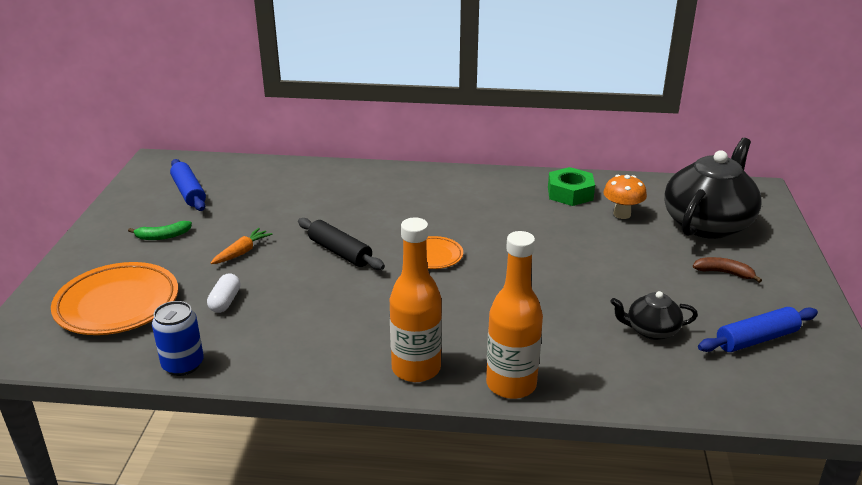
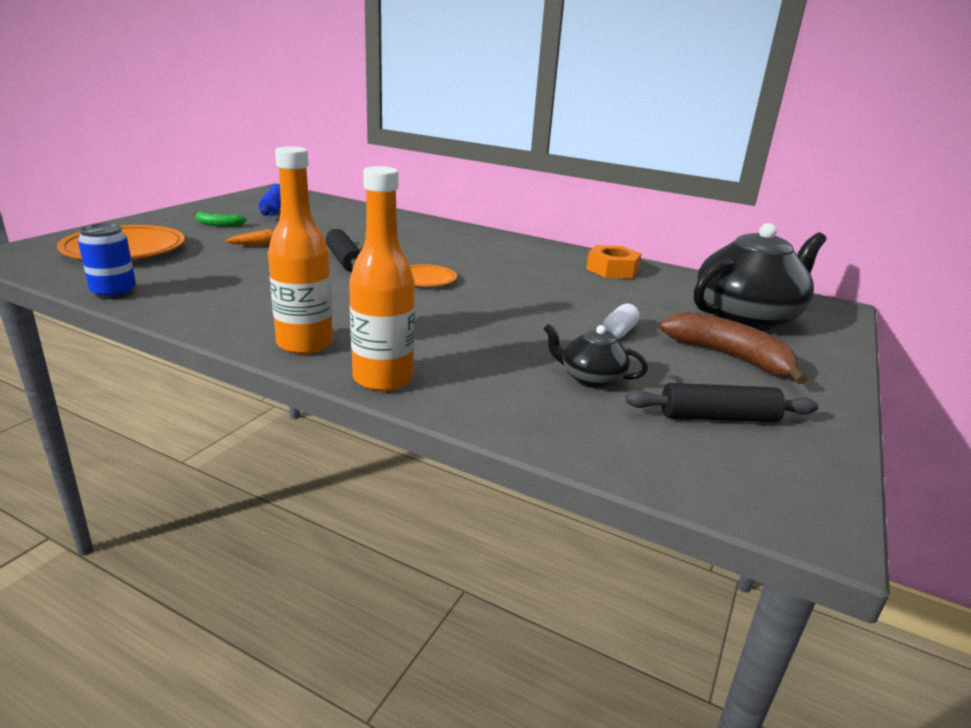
camera: 20 degrees right, 5 degrees down
(225, 301) = (207, 266): white capsule -> white capsule (619, 332)
(570, 193) = (612, 270): green nut -> orange nut
(622, 214) = (652, 293): orange mushroom -> none
(724, 273) = (730, 356): brown banana -> brown banana, size x1.87
(756, 339) = (718, 417): blue rolling pin -> black rolling pin

